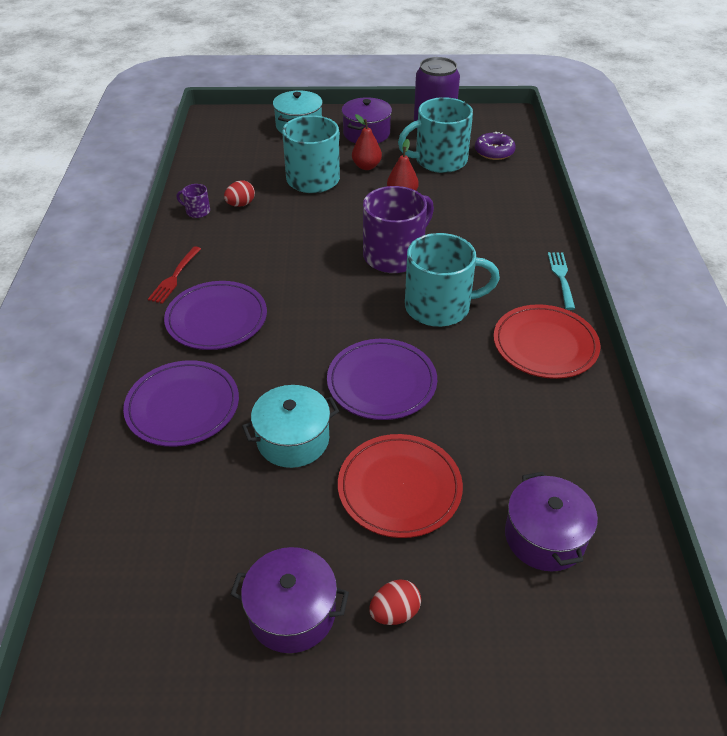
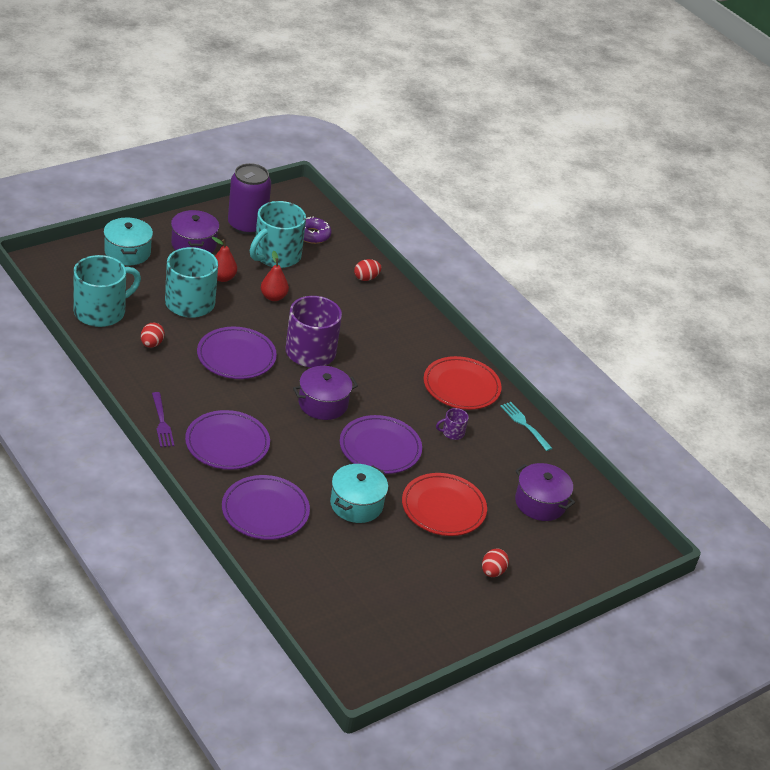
camera: 40 degrees left, 5 degrees down
(175, 277) = (162, 422): red fork -> purple fork
(197, 211) = (121, 361): purple mug -> purple mug (452, 433)
(292, 612) = (440, 594): purple pot -> purple pot (323, 403)
(311, 238) = (236, 356): none -> purple plate
(439, 307) = (374, 382): turquoise mug -> turquoise mug (101, 311)
(519, 202) = (366, 278): none -> red egg
(561, 278) = (438, 333): turquoise fork -> turquoise fork (524, 425)

